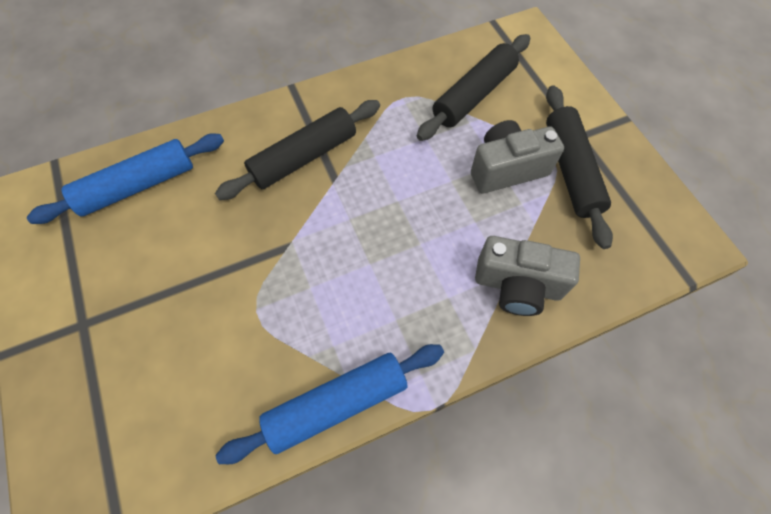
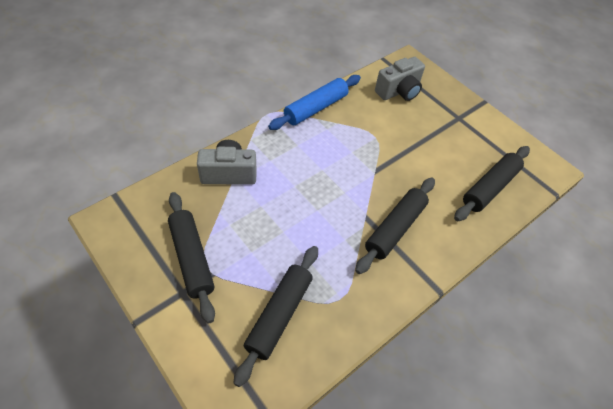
camera: 160 degrees right, 10 degrees down
(137, 186) = (489, 188): blue rolling pin -> black rolling pin
(507, 169) = (242, 249): grey camera -> grey camera (399, 91)

